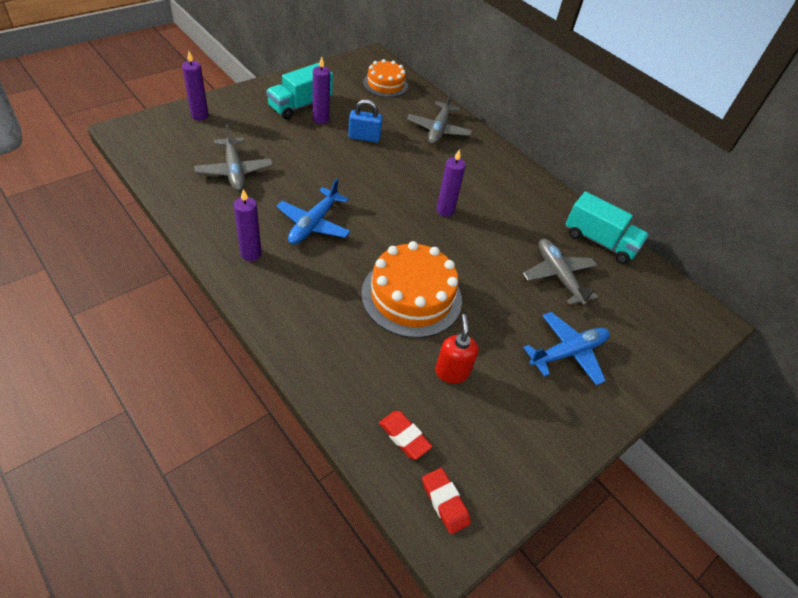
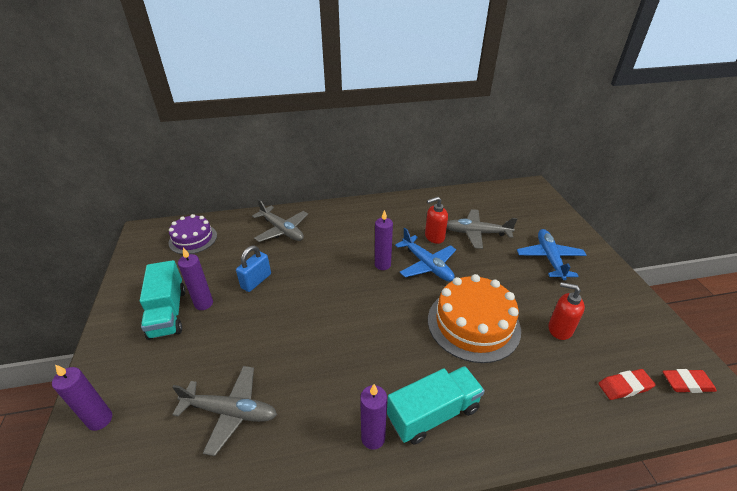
camera: 55 degrees left, 10 degrees down
(314, 224) = (354, 364): blue plane -> blue plane (427, 265)
(385, 84) = (193, 239): orange cake -> purple cake
(520, 240) = (434, 237): none -> red soap dispenser
(599, 241) = (450, 201): turquoise truck -> turquoise truck (433, 413)

